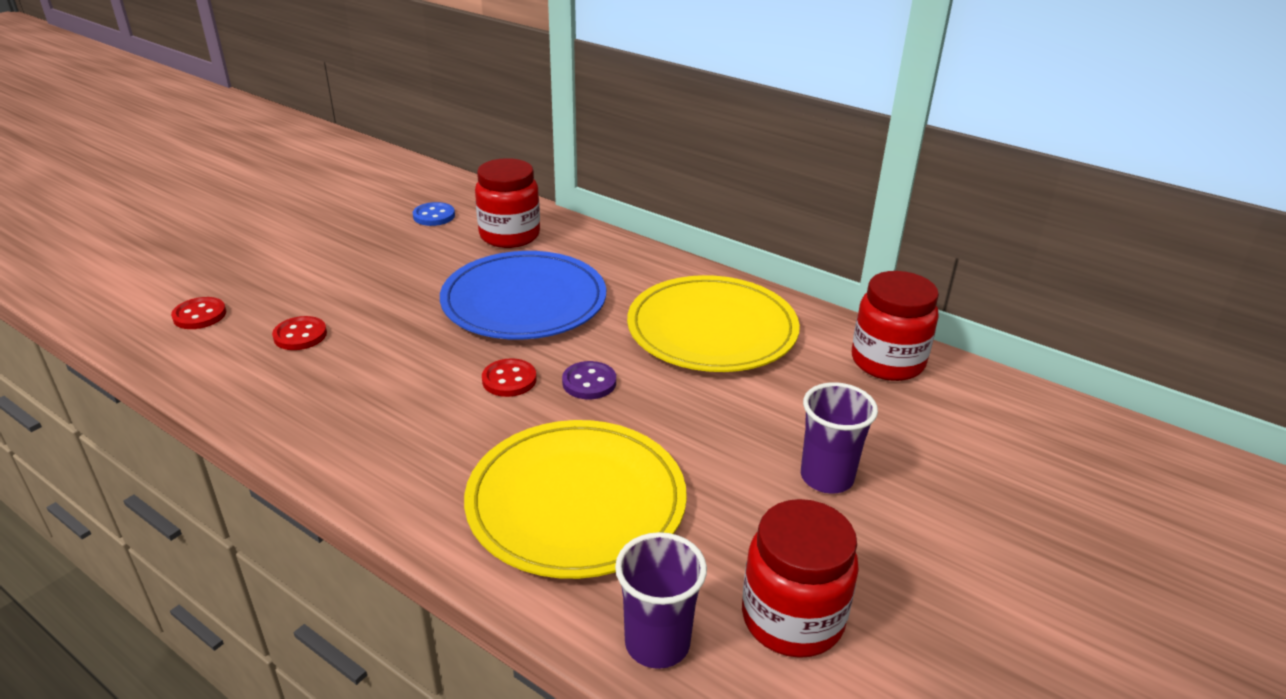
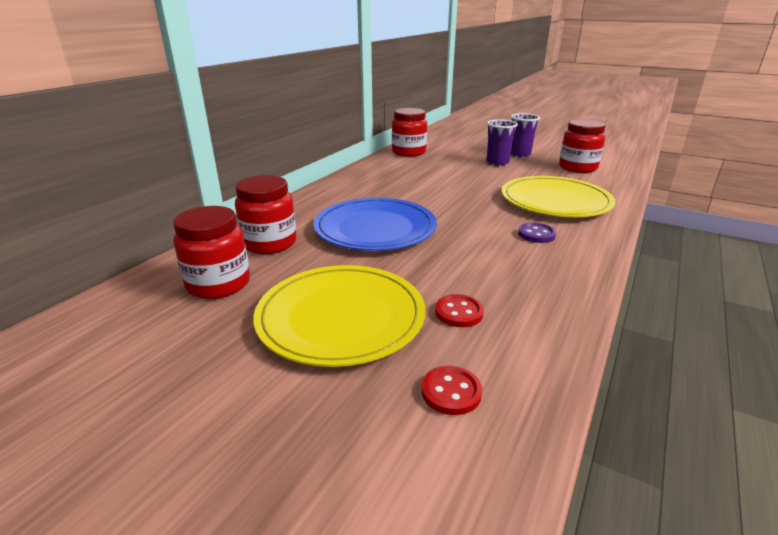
camera: 95 degrees left, 5 degrees down
(434, 216) = (218, 284): blue button -> red jar
(509, 380) = (470, 224): red button -> none
(589, 382) = (459, 204): purple button -> purple button (536, 234)
(657, 643) = (613, 184): purple cup -> purple cup (519, 154)
(712, 329) = (393, 180): yellow plate -> yellow plate (341, 317)

